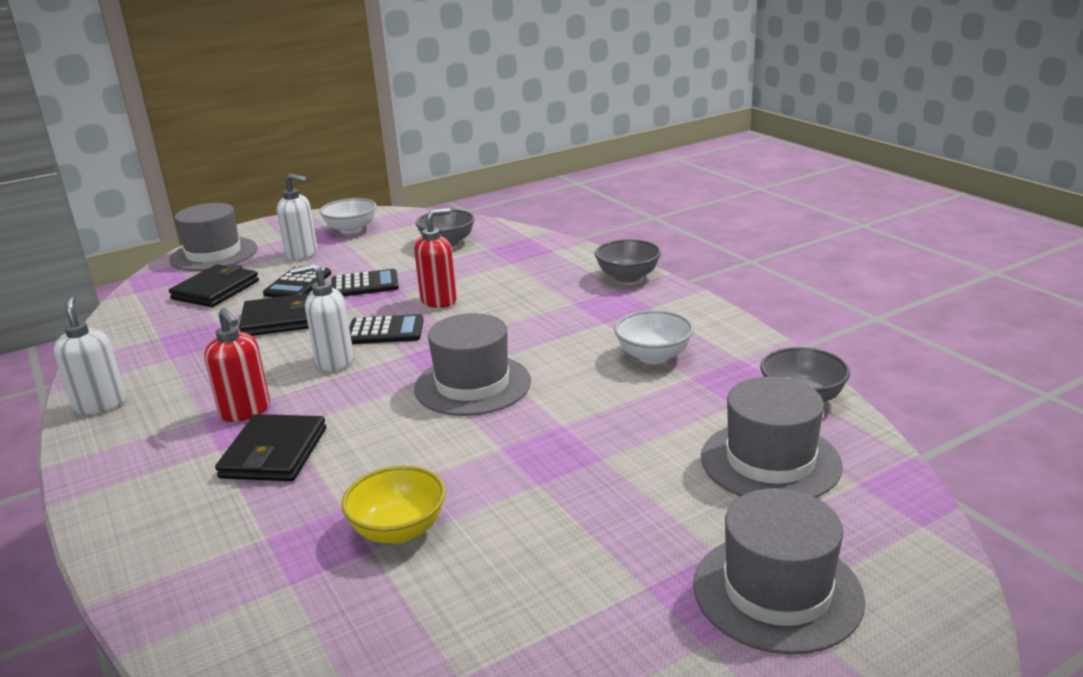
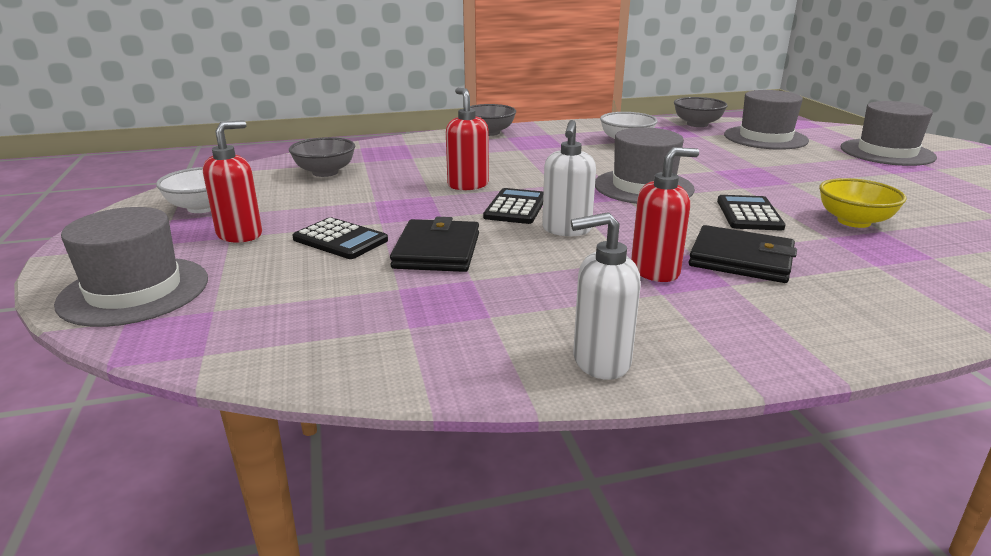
camera: 75 degrees left, 0 degrees up
(216, 290) = (289, 288): black wallet -> none
(302, 254) = (240, 235): white soap dispenser -> red soap dispenser
(365, 285) = (389, 209): black calculator -> black calculator (749, 214)

